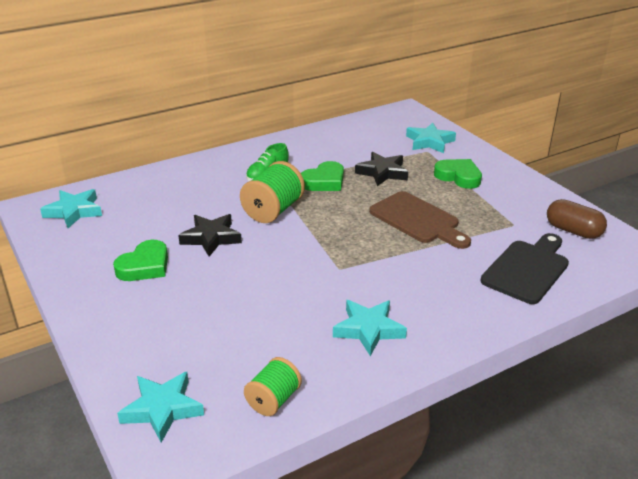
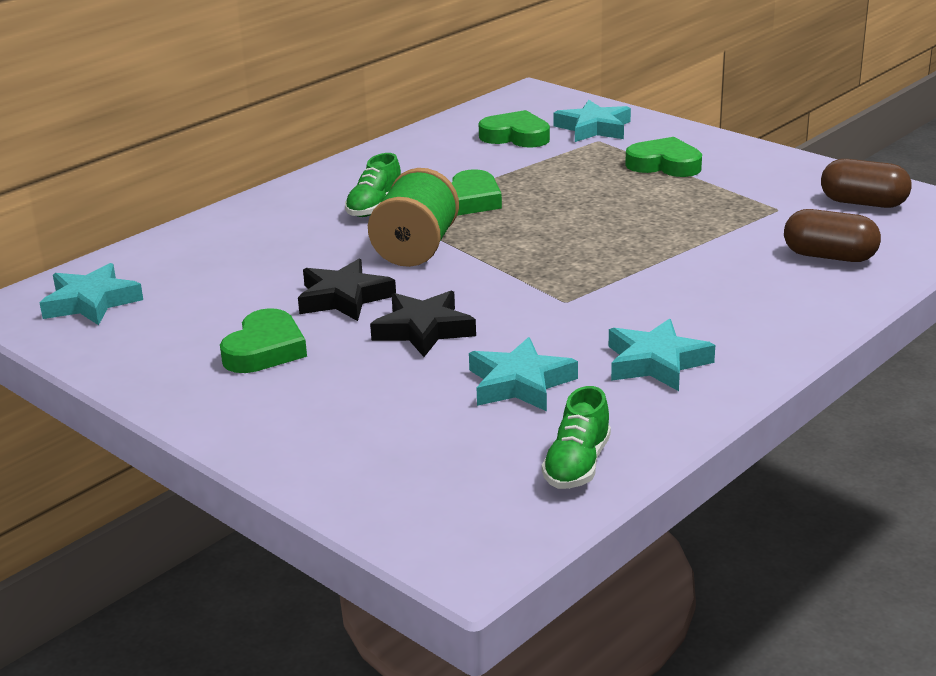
camera: 15 degrees left, 5 degrees down
(162, 409) = (423, 507): turquoise star -> turquoise star (520, 383)
(273, 400) = (577, 465): green spool -> green shoe
(379, 139) = (516, 136): none -> green heart
(382, 172) = (549, 176): black star -> black star (424, 330)
(417, 220) = (640, 225): brown cutting board -> none
(527, 269) = (829, 256): black cutting board -> brown capsule

